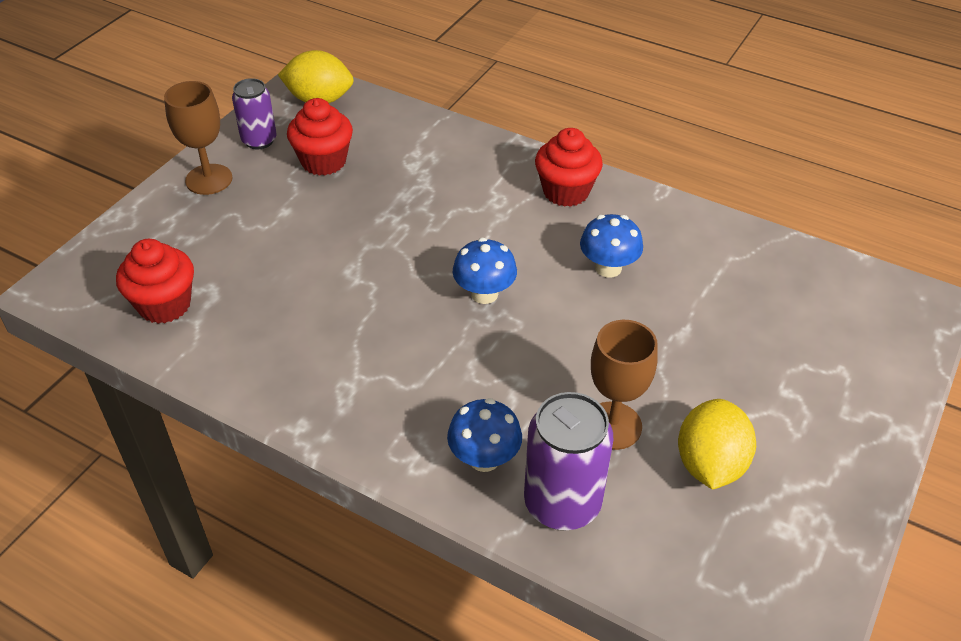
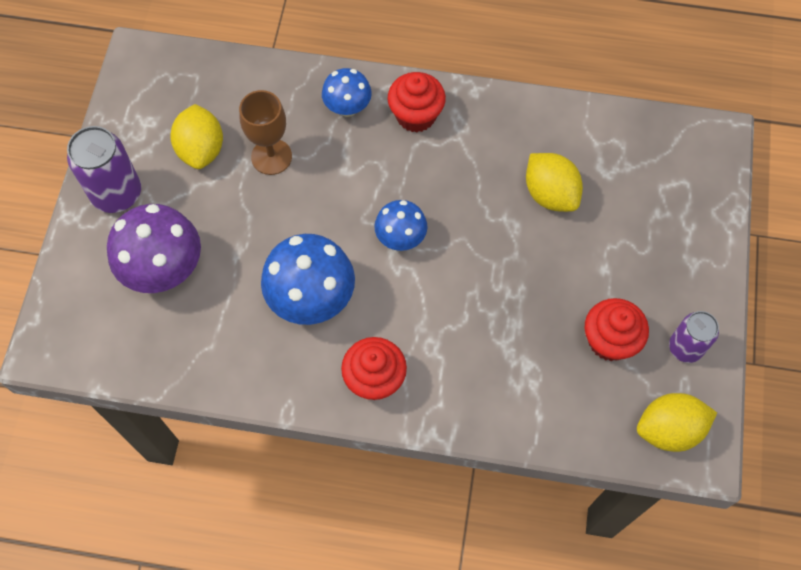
camera: 160 degrees right, 20 degrees up
(164, 305) = (629, 148): red cupcake -> red cupcake (416, 115)
(209, 179) = (692, 282): brown goblet -> none
(290, 287) = (550, 194): none -> yellow lemon
(562, 503) = (289, 94): purple can -> purple can (117, 193)
(608, 268) = (311, 298): blue mushroom -> blue mushroom, size x1.70
(777, 340) = (164, 269): none -> purple mushroom

